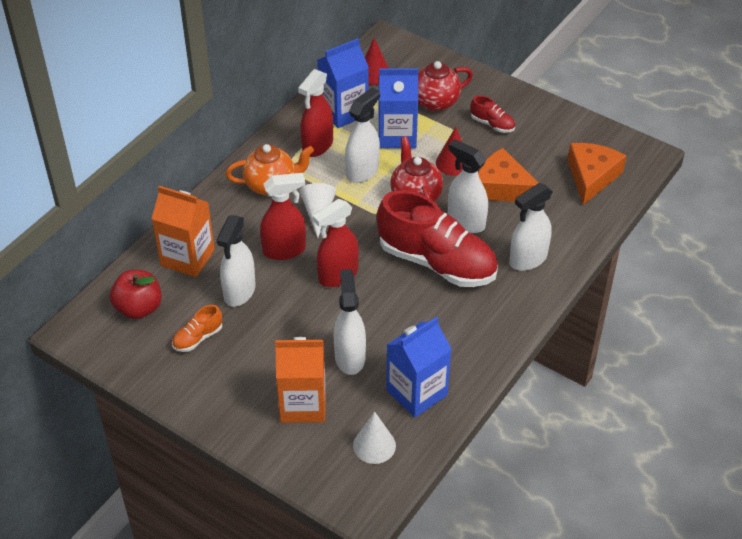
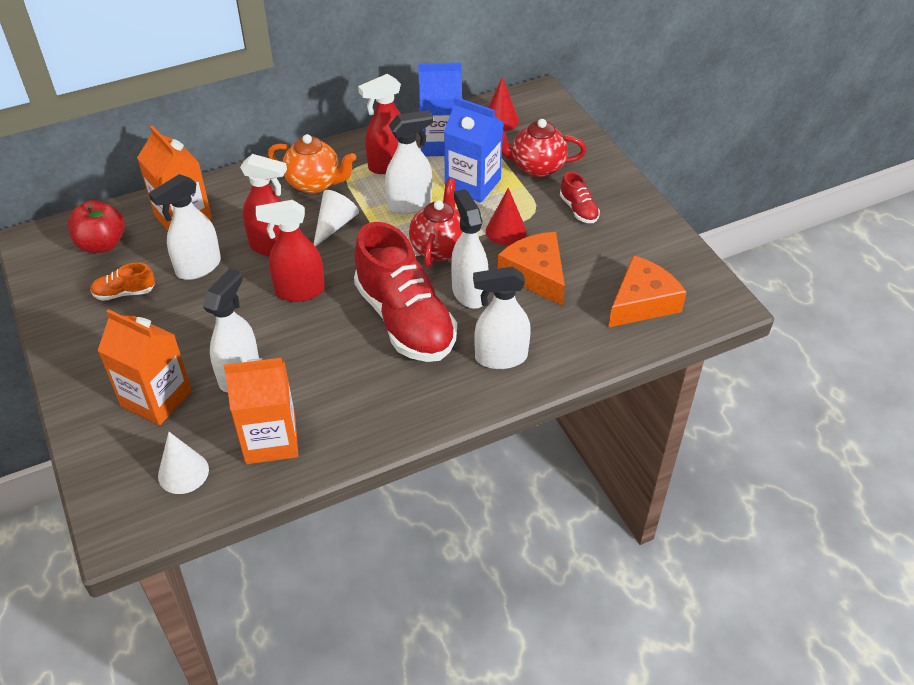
camera: 30 degrees right, 0 degrees up
(417, 392) = (270, 440): blue carton -> orange carton

